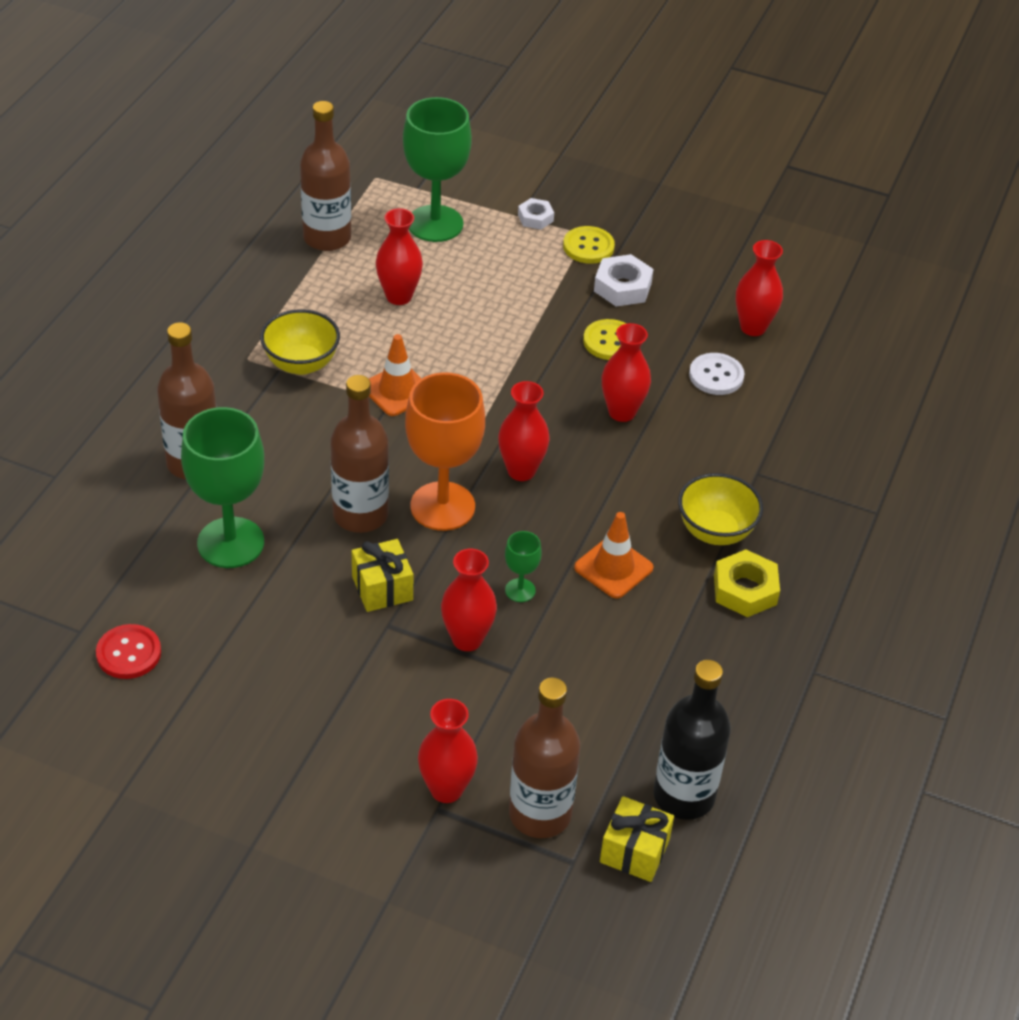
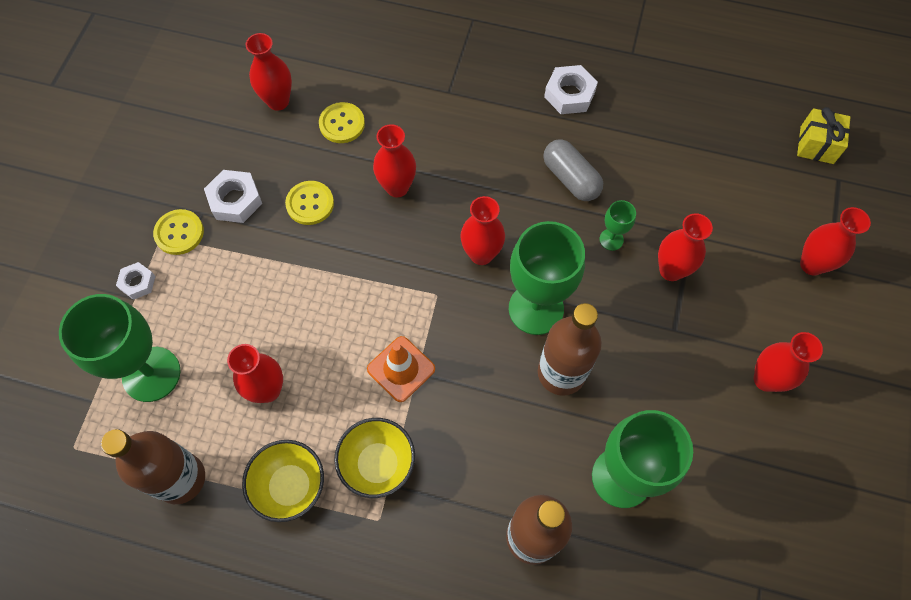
camera: 95 degrees left, 20 degrees up
(129, 653) = (769, 535): red button -> none
(304, 697) = (766, 379): none -> red vase
(382, 588) = (638, 341): yellow gift -> none
(442, 506) = (536, 309): orange goblet -> green goblet
(540, 814) = (809, 203): brown bottle -> none
(613, 568) = (571, 178): orange traffic cone -> grey capsule
(684, 796) = (762, 120): black bottle -> none
(715, 531) = (516, 115): yellow bowl -> yellow bowl (290, 486)
(716, 376) = (342, 124): white button -> yellow button
(745, 590) = (569, 94): yellow nut -> white nut

